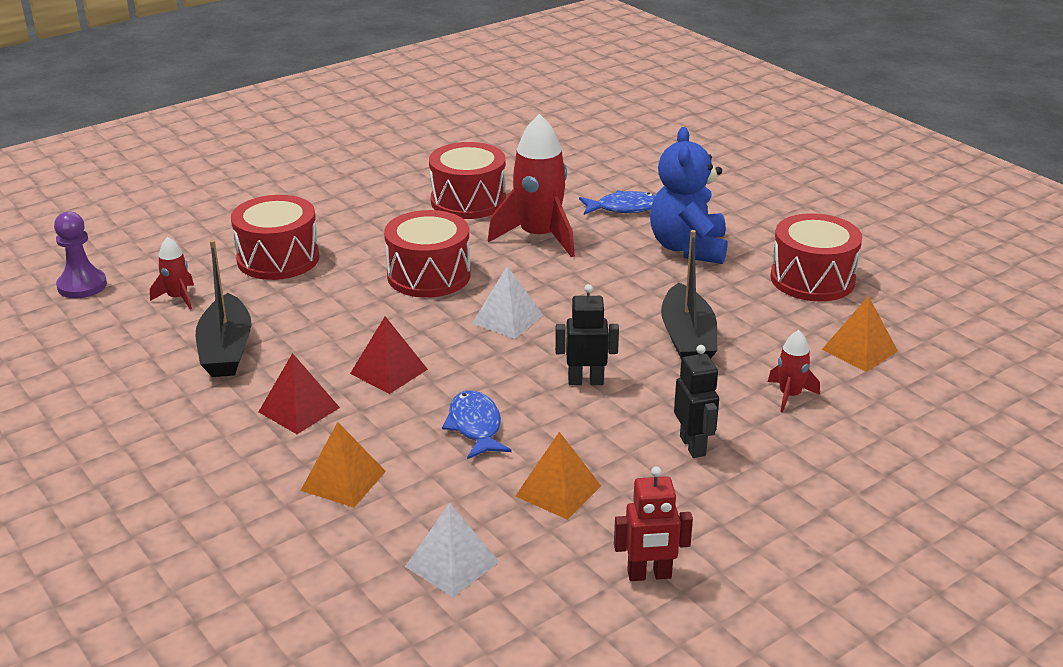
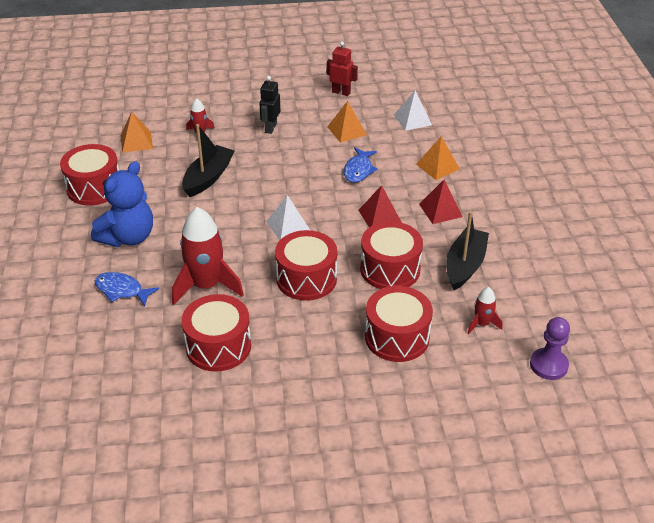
camera: 150 degrees left, 10 degrees up
(329, 315) = (390, 269): none -> red drum
(585, 381) = (284, 174): black robot -> none

